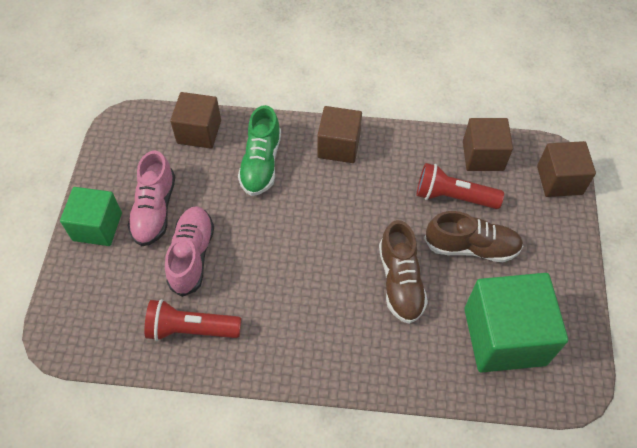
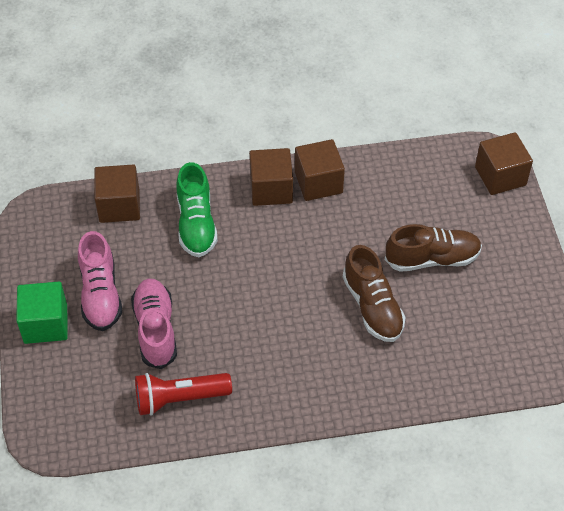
camera: 15 degrees left, 5 degrees down
(453, 196) = (401, 214): red flashlight -> none
(483, 156) = (419, 168): brown cube -> brown cube (318, 182)
(504, 336) = (486, 333): green cube -> none

